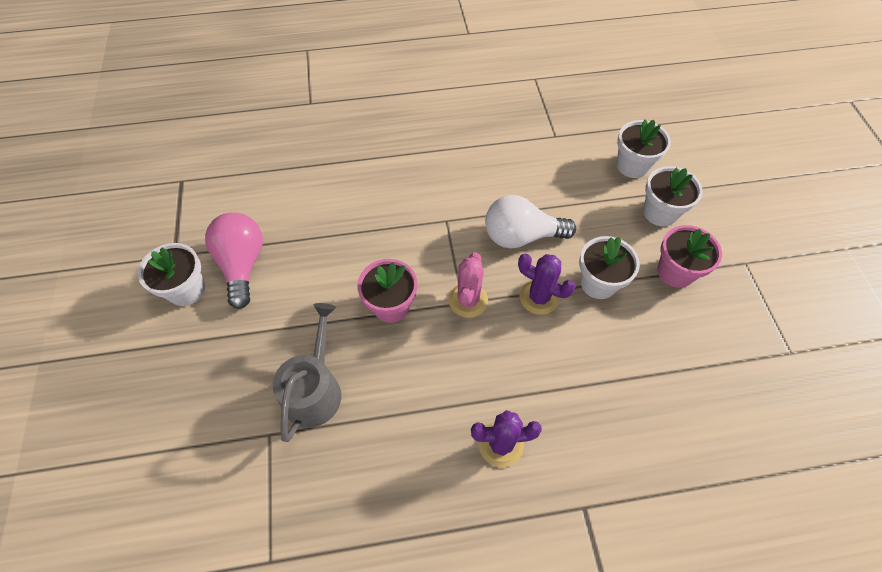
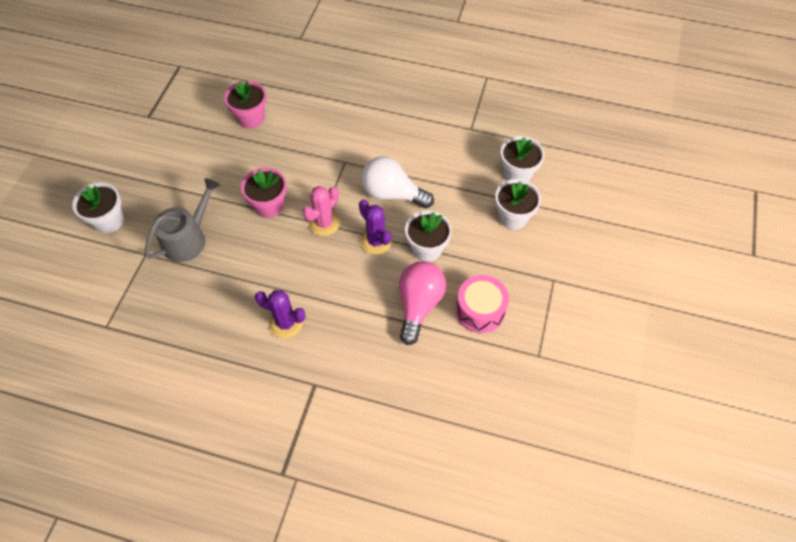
camera: 25 degrees right, 0 degrees up
(186, 290) = (144, 142): white flower pot -> white flower pot (109, 221)
(242, 264) = (188, 139): pink light bulb -> pink light bulb (419, 305)
(675, 272) = (492, 264): pink flower pot -> pink flower pot (251, 118)
(699, 329) = (480, 310): none -> pink drum

